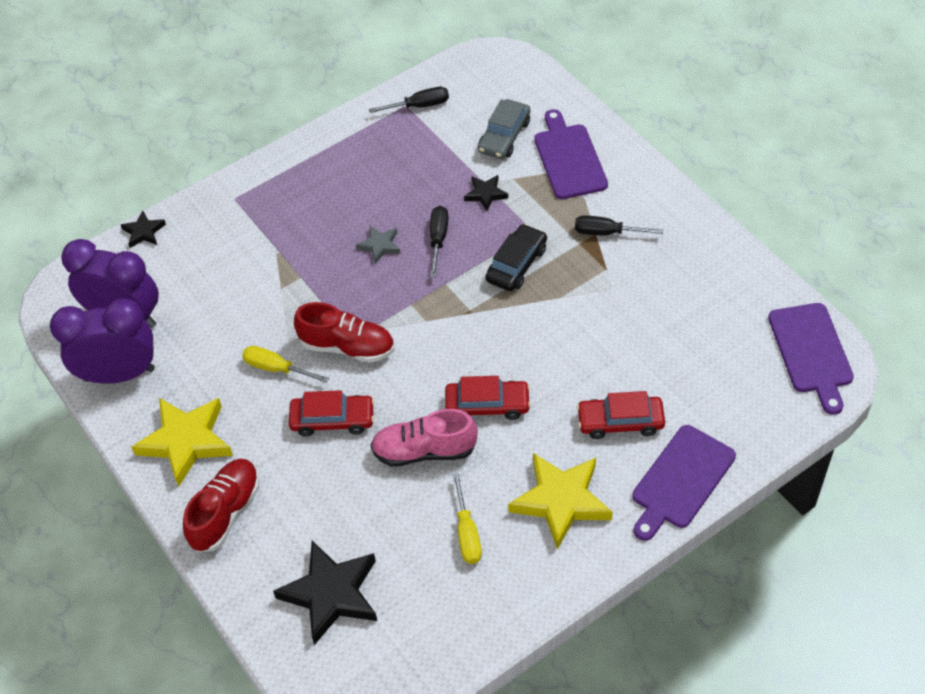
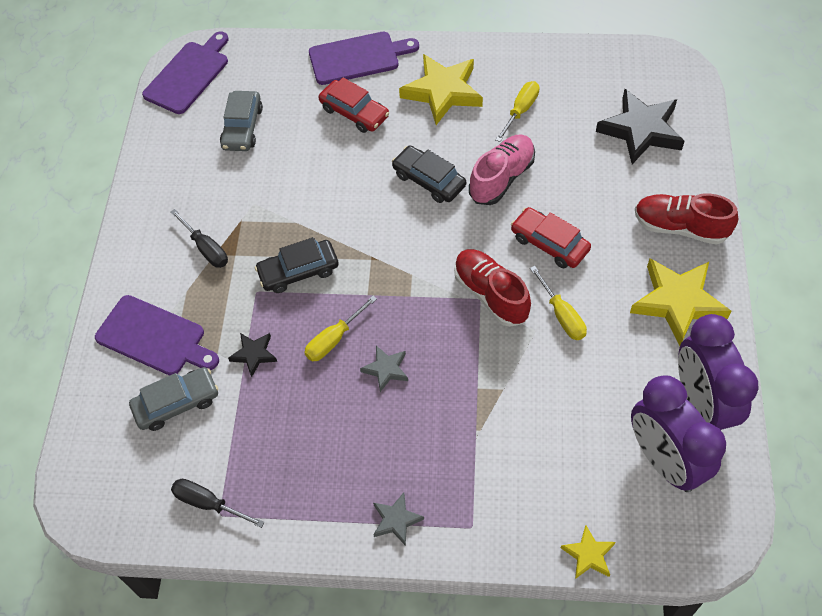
camera: 140 degrees left, 5 degrees up
(119, 374) = (701, 404): purple clock -> purple clock turned 45 degrees clockwise
(143, 232) = (588, 555): black star -> yellow star
(225, 512) = (680, 227): red shoe -> red shoe turned 45 degrees clockwise
(288, 171) = (396, 520): none -> grey star
(424, 451) = (501, 178): pink shoe -> pink shoe turned 90 degrees counterclockwise
(438, 239) = (333, 340): black screwdriver -> yellow screwdriver
(487, 405) = (429, 180): red car -> black car
(569, 158) = (154, 337): purple cutting board -> purple cutting board turned 90 degrees counterclockwise
(701, 340) = (242, 127): none -> grey car

